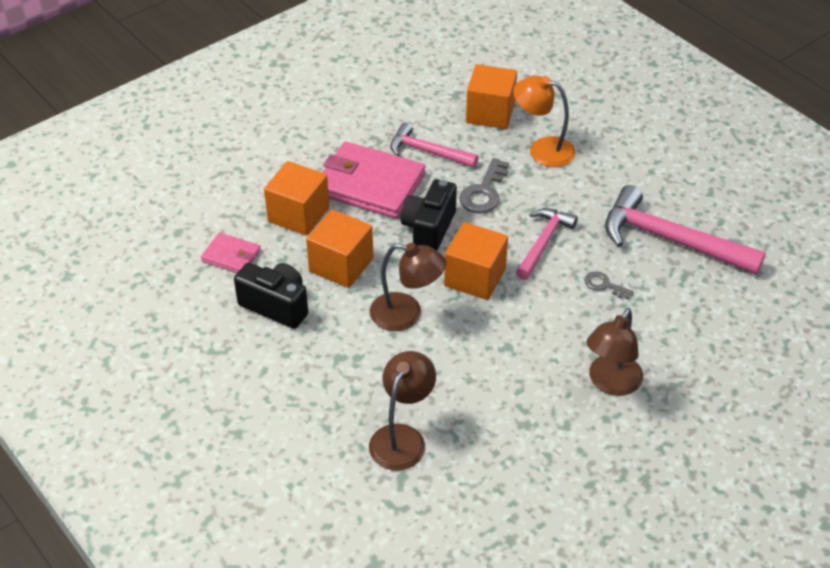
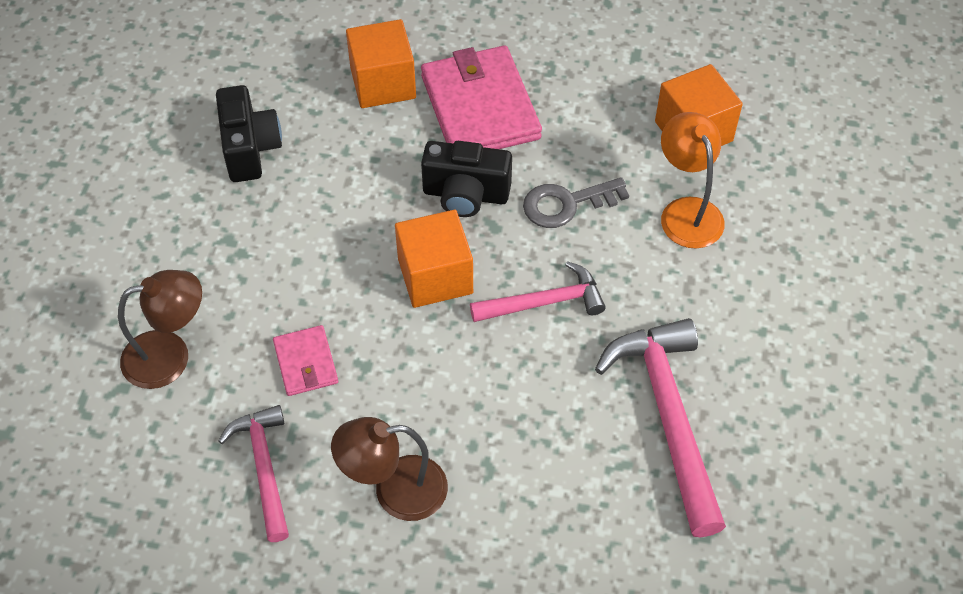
camera: 50 degrees right, 10 degrees up
(231, 256) = (281, 73): pink wallet -> pink wallet (305, 363)
(341, 265) = (348, 160): orange cube -> none
(406, 314) = (331, 254): brown lamp -> none
(427, 152) = (576, 120): pink hammer -> pink hammer (264, 468)
(429, 229) = (465, 194): black camera -> black camera turned 150 degrees counterclockwise
(604, 285) = (534, 396): grey key -> none

